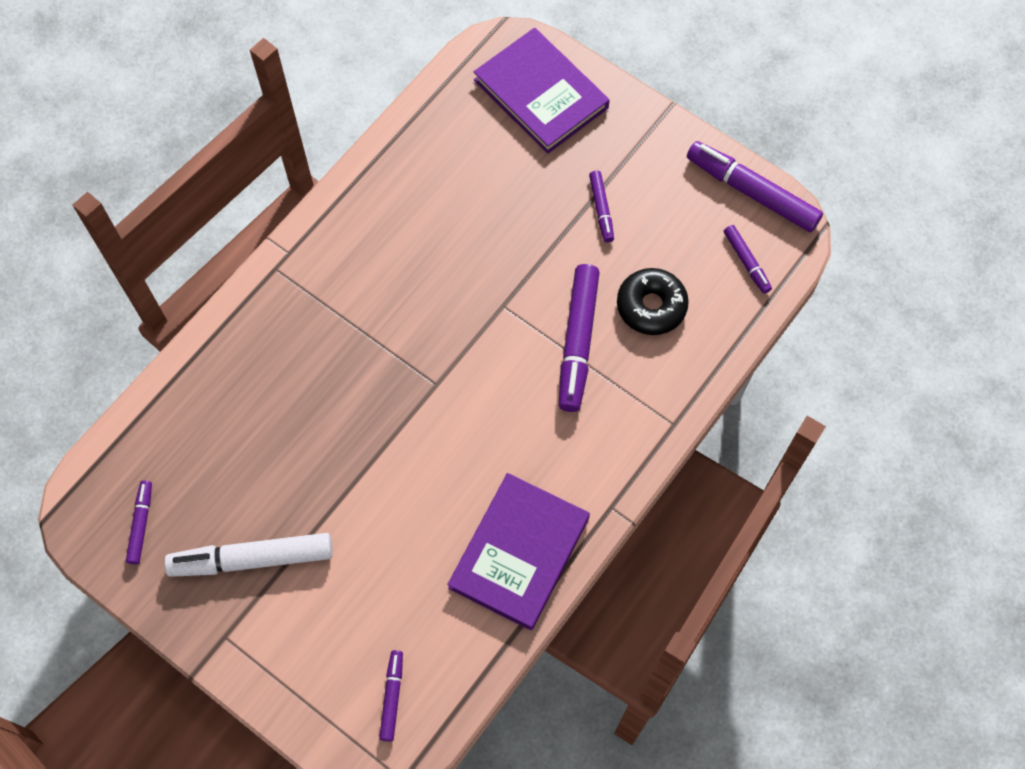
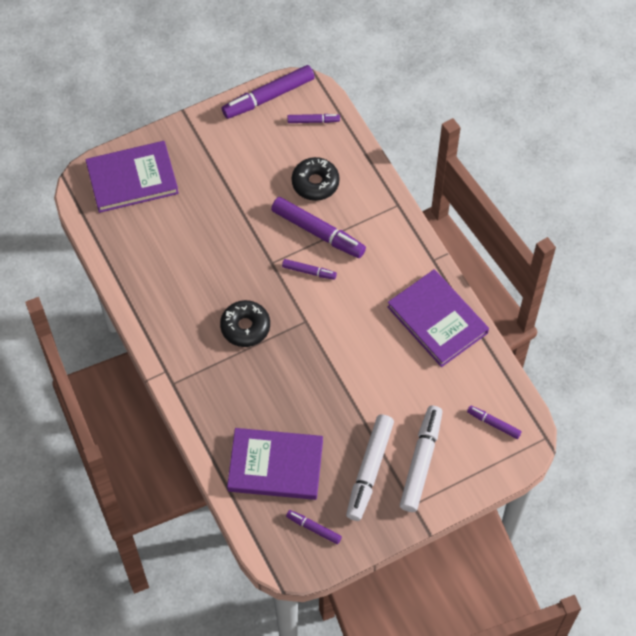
camera: 65 degrees left, 5 degrees down
(211, 439) = (275, 465): none -> purple book
(292, 621) = (421, 462): none -> white marker
(393, 316) = (245, 327): none -> black donut
(601, 209) = (235, 181): purple marker -> purple marker (309, 271)

